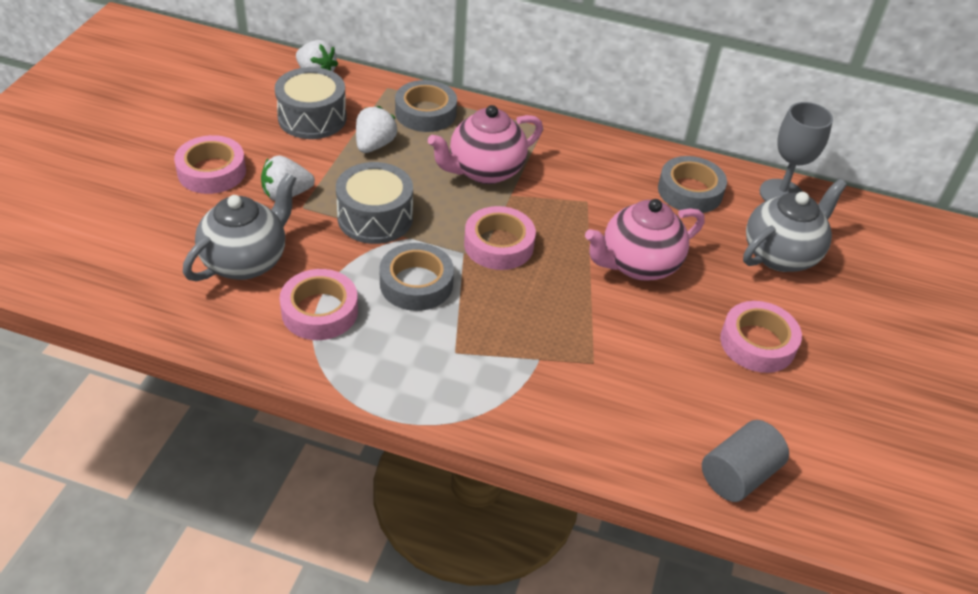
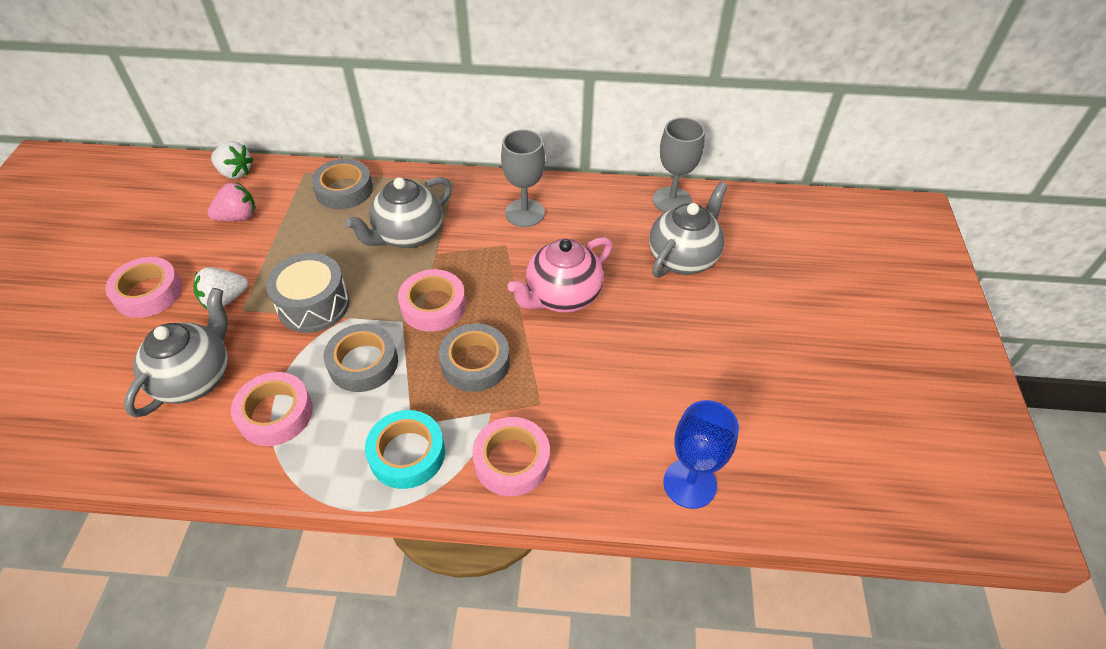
camera: 10 degrees left, 5 degrees up
(312, 118) = (238, 217): grey drum -> pink strawberry
(374, 145) = (301, 232): white strawberry -> none
(446, 378) = (407, 454): none -> turquoise tape
(484, 171) = (408, 235): pink teapot -> grey teapot
(614, 174) = (525, 213): none -> grey goblet
(690, 191) = (593, 215): grey tape -> grey tape (475, 362)
(738, 475) = (689, 483): grey cylinder -> blue goblet
(757, 343) = (680, 348): pink tape -> pink tape (512, 461)

